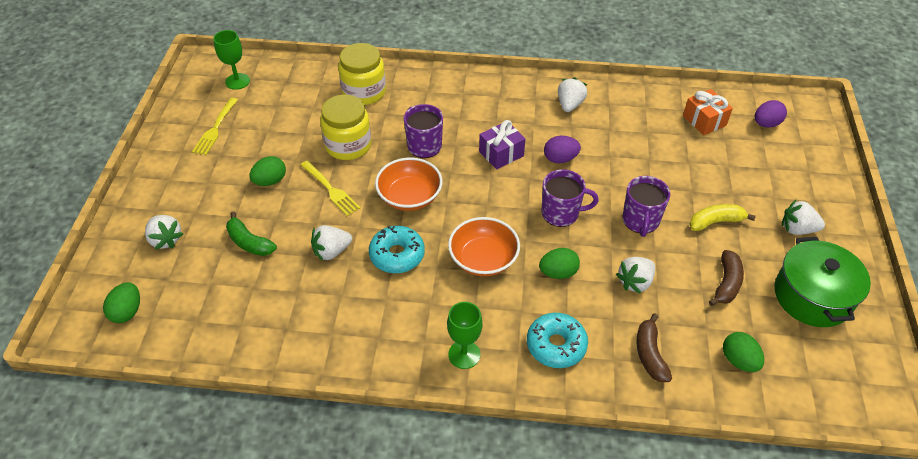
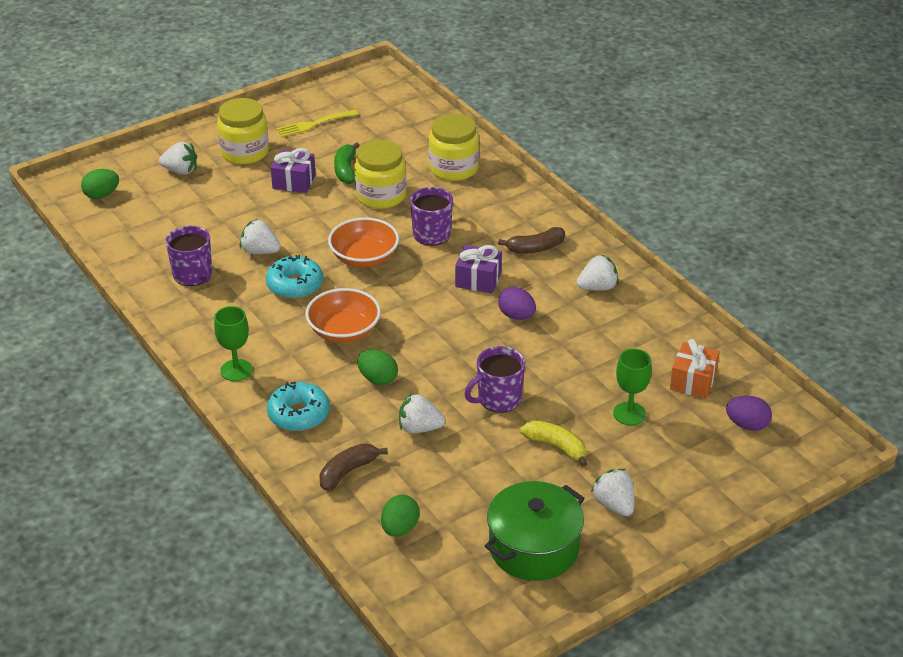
camera: 50 degrees right, 10 degrees down
(166, 239) = (180, 171): white strawberry -> white strawberry turned 90 degrees counterclockwise
(195, 187) = (245, 152): none -> yellow jar
(237, 81) = (379, 102): green goblet -> green goblet (629, 414)
(249, 242) = (222, 208): green banana -> green banana (346, 170)
(270, 181) = (294, 182): green egg -> purple gift
(331, 189) = (322, 215): yellow fork -> none
(561, 213) = (449, 348): purple mug -> purple mug (193, 275)
(726, 283) = (483, 485): brown banana -> brown banana (535, 248)

